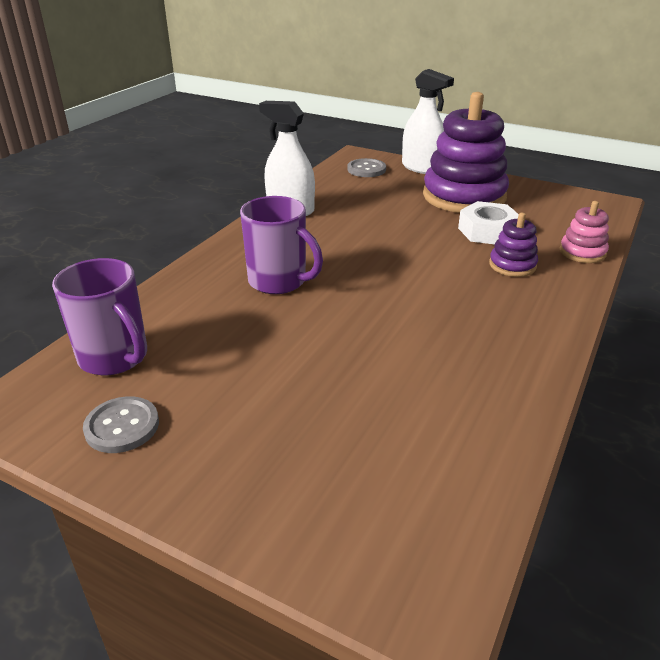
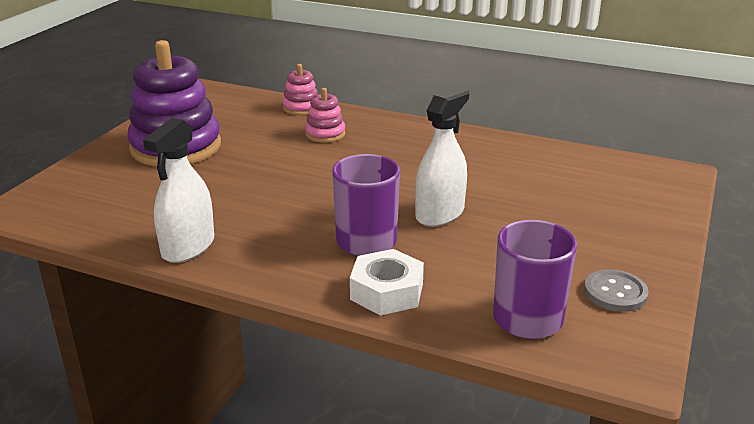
camera: 95 degrees left, 5 degrees down
(366, 169) = (73, 201): grey button -> none
(421, 168) = (83, 167): white spray bottle -> white spray bottle (439, 214)
(487, 231) = (260, 140): white nut -> white nut (387, 291)
(512, 265) = (325, 134): purple stacking toy -> pink stacking toy

